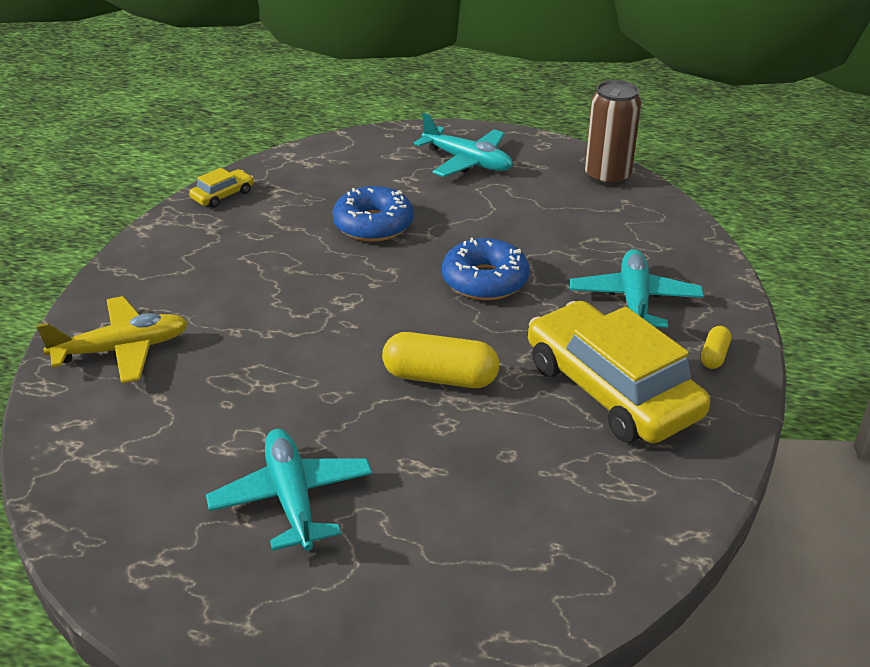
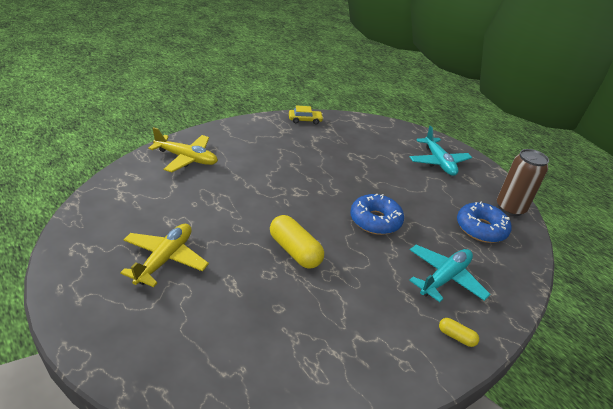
camera: 35 degrees right, 0 degrees up
(292, 498) = (165, 259): turquoise plane -> yellow plane
(373, 225) = (354, 166): blue donut -> blue donut (481, 228)
(611, 389) = (372, 314): yellow car -> none
(714, 355) = (456, 337): yellow capsule -> yellow capsule turned 60 degrees clockwise

